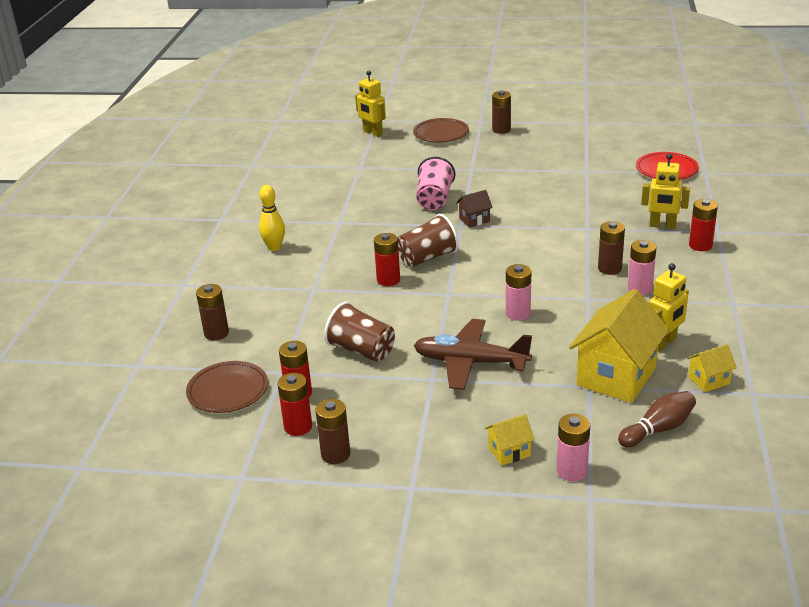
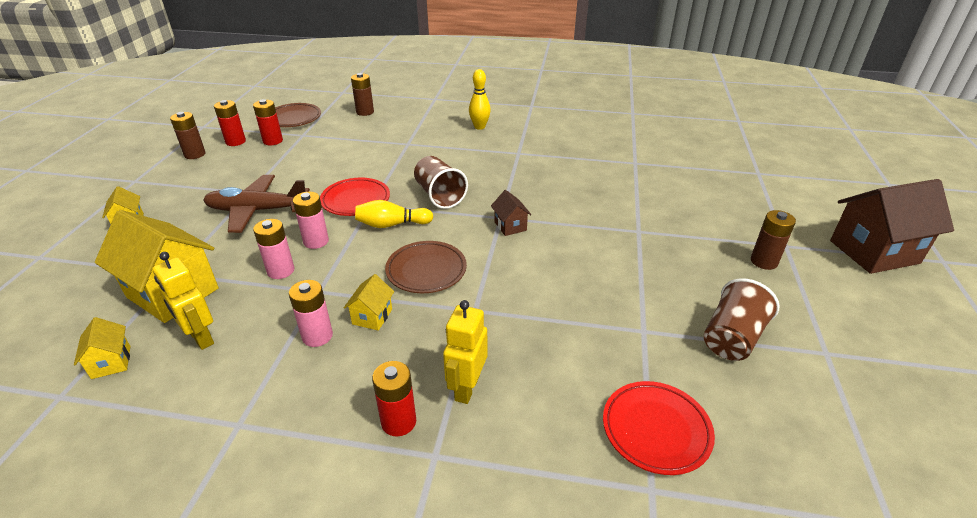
camera: 90 degrees right, 5 degrees up
(362, 350) = (308, 163): brown cup -> brown cup (732, 338)
(373, 133) = (722, 170): yellow robot -> none
(388, 280) = (407, 175): red battery -> none
(434, 199) = (560, 203): pink cup -> none
(441, 134) = (734, 213): brown plate -> brown plate (426, 270)
(442, 304) = (355, 200): none -> red plate
(470, 362) = (257, 211): brown plane -> brown plane turned 105 degrees counterclockwise
(482, 97) = (874, 252): none -> brown house
(482, 277) = (392, 224): none -> yellow bowling pin
(572, 471) = (77, 251): pink battery -> pink battery (280, 271)
(609, 269) = (372, 316): brown battery -> yellow house
(658, 429) = (76, 309): brown bowling pin -> none

